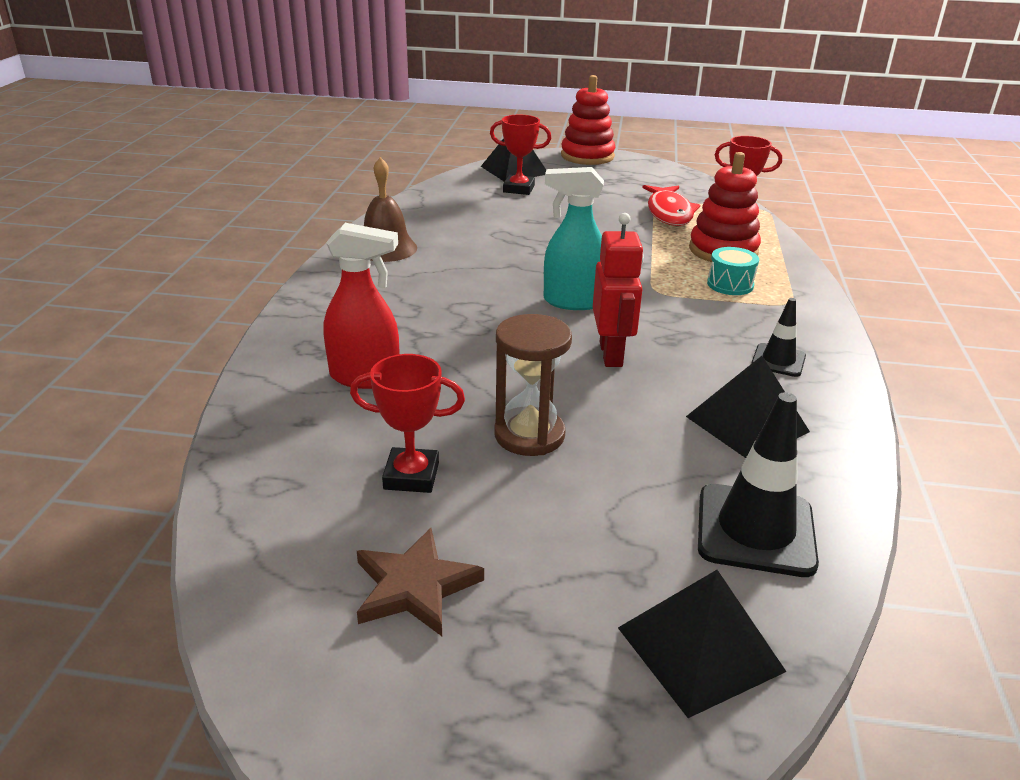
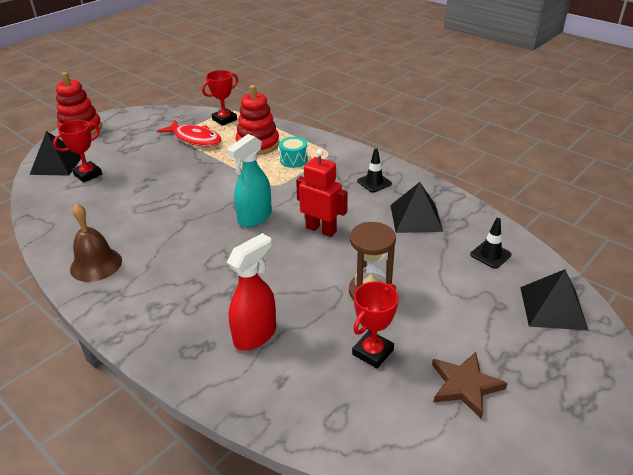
camera: 55 degrees left, 5 degrees up
(755, 530) = (490, 255): black traffic cone -> black traffic cone, size x0.57

